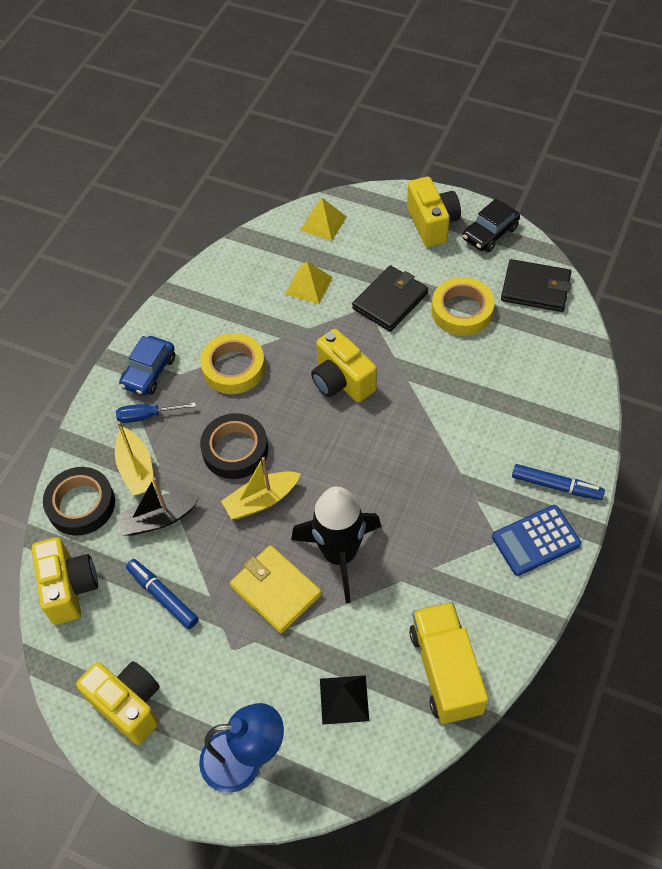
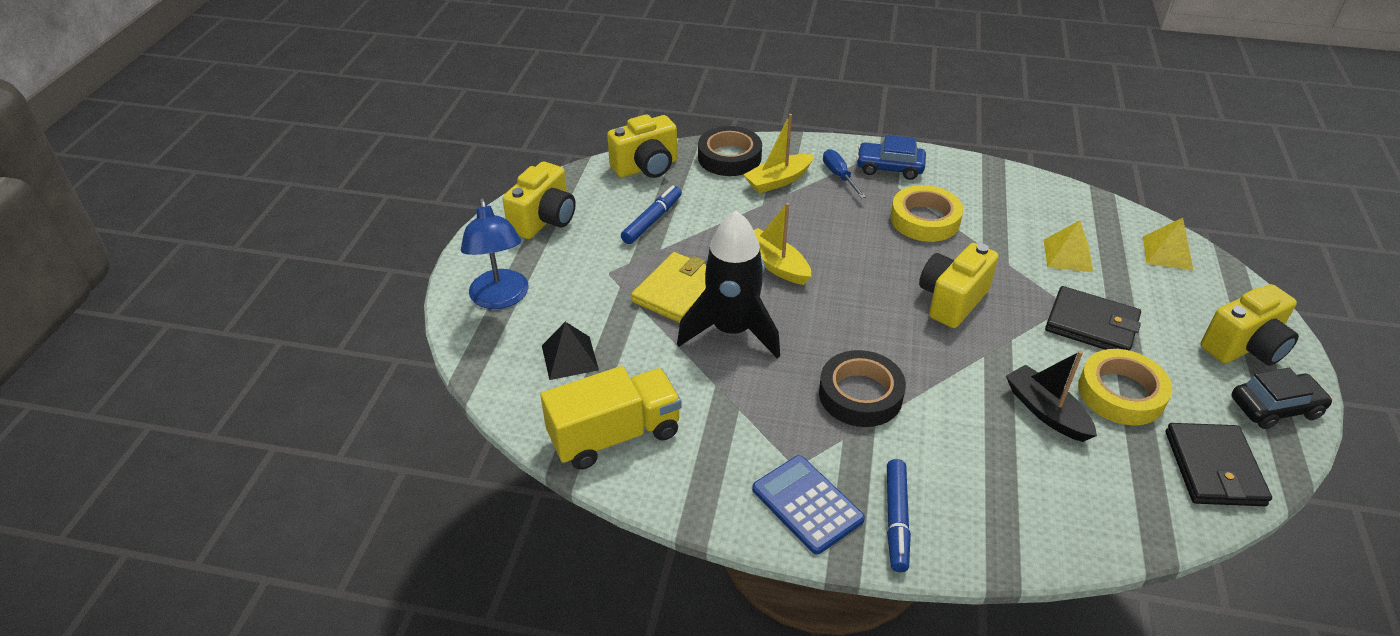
camera: 75 degrees right, 15 degrees down
(159, 519) = (730, 203): black boat -> black boat (1046, 412)
(235, 450) = (826, 237): black tape -> black tape (860, 395)
(490, 233) = (1275, 408): black car -> black car turned 135 degrees clockwise

